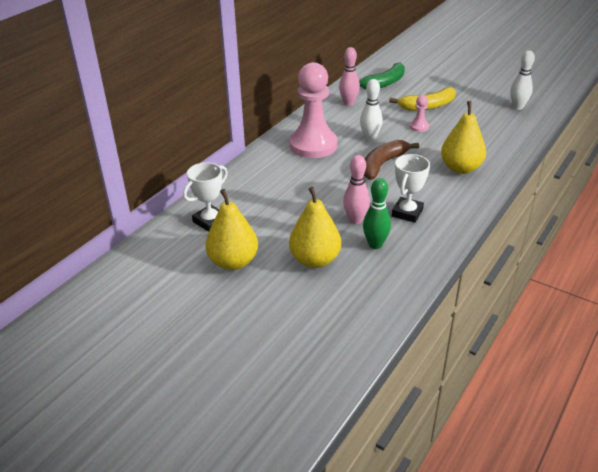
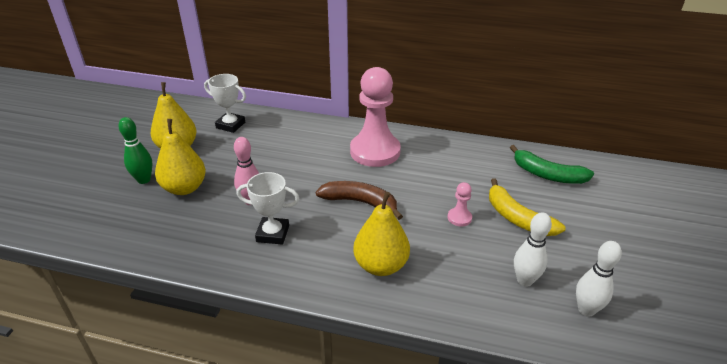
camera: 70 degrees right, 0 degrees up
(348, 103) = (477, 158): pink bowling pin -> none
(370, 138) = (410, 185): white bowling pin -> white bowling pin (524, 280)
(375, 244) = (213, 220): green bowling pin -> green bowling pin (144, 180)

